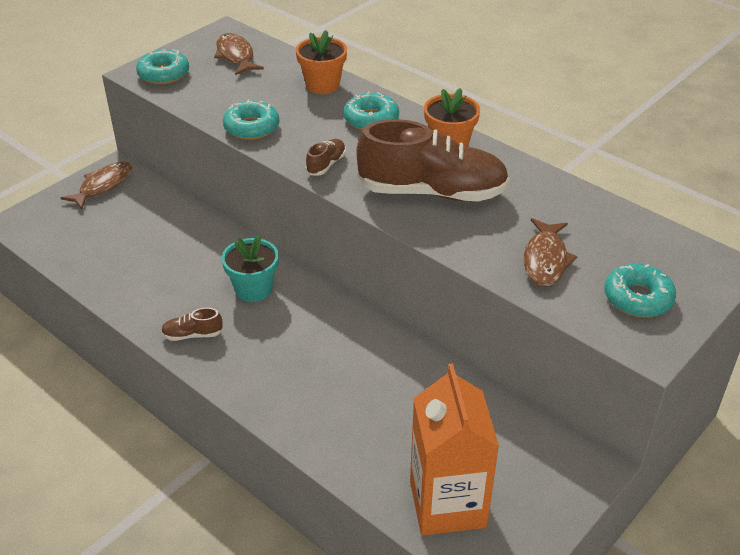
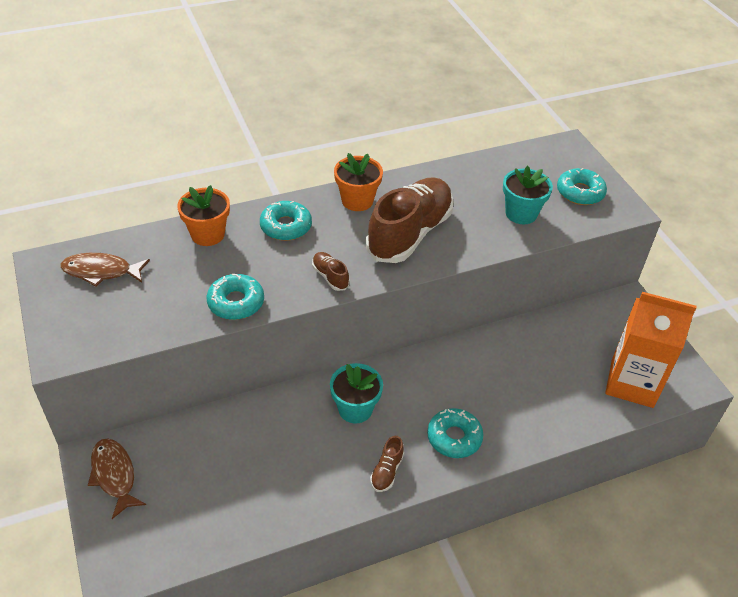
camera: 65 degrees left, 5 degrees up
(163, 74) = (83, 334): turquoise donut -> turquoise donut (454, 437)
(545, 260) = (521, 213): brown fish -> turquoise flower pot

